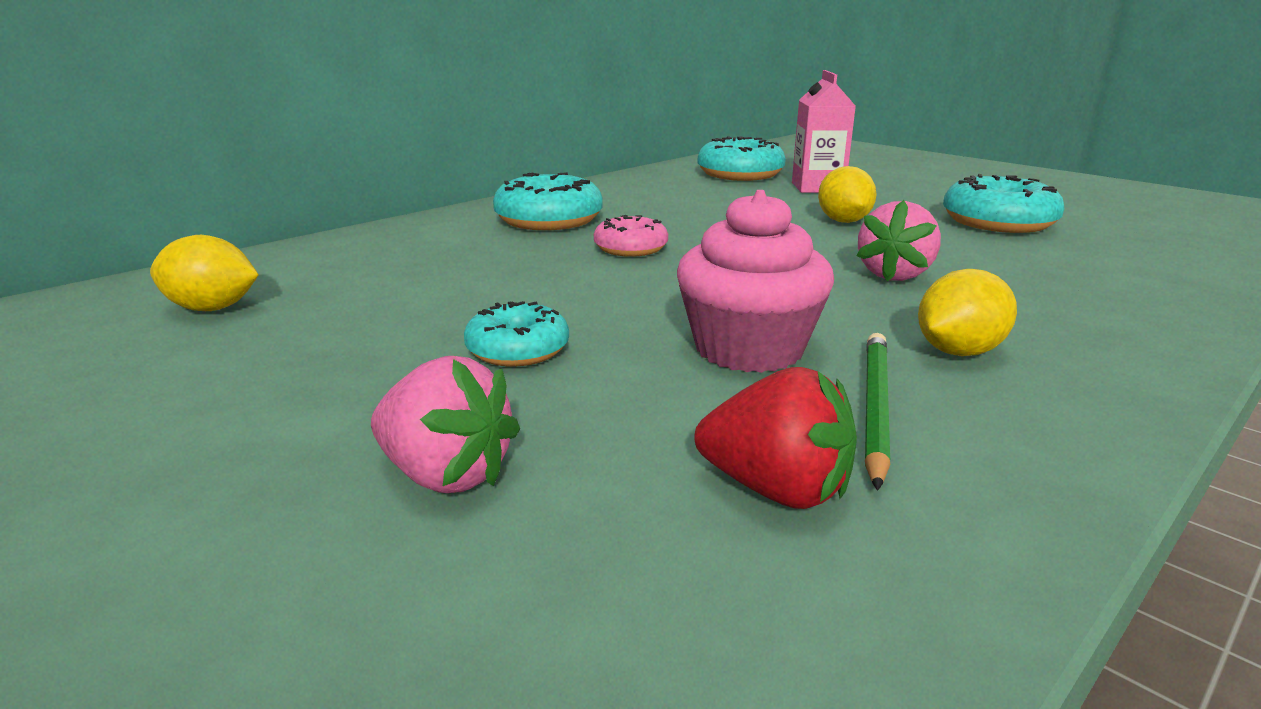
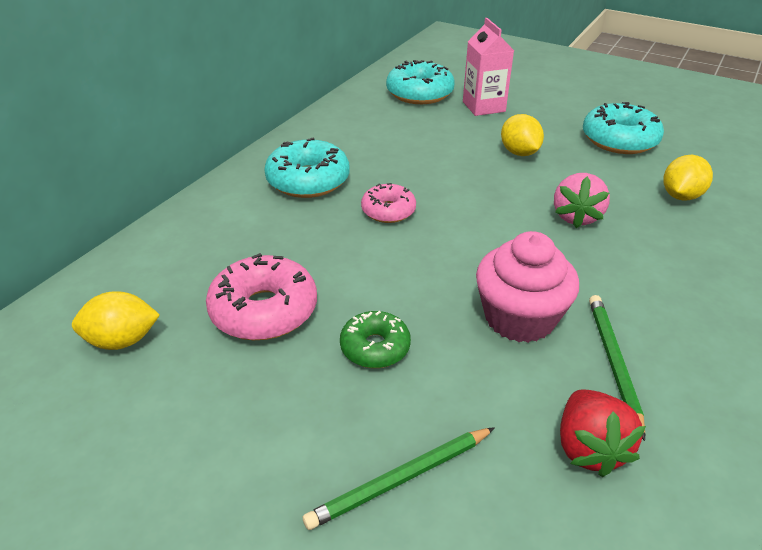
camera: 15 degrees left, 15 degrees up
(402, 305) = (264, 310): none -> pink donut
(446, 475) = (401, 479): pink strawberry -> green pencil
(518, 350) = (375, 347): turquoise donut -> green donut
(776, 490) = (589, 448): red strawberry -> red strawberry turned 75 degrees clockwise
(958, 352) = (641, 297): yellow lemon -> yellow lemon (680, 196)

